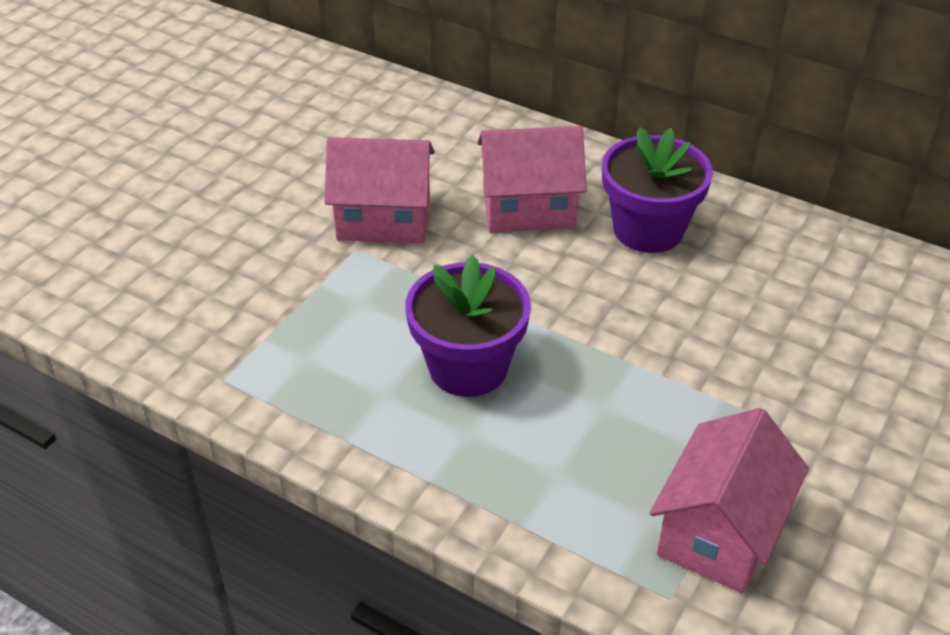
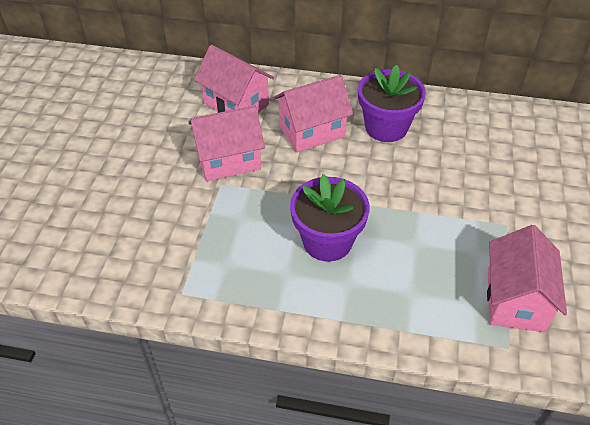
camera: 20 degrees left, 5 degrees up
(436, 146) = (236, 104): none -> pink house

